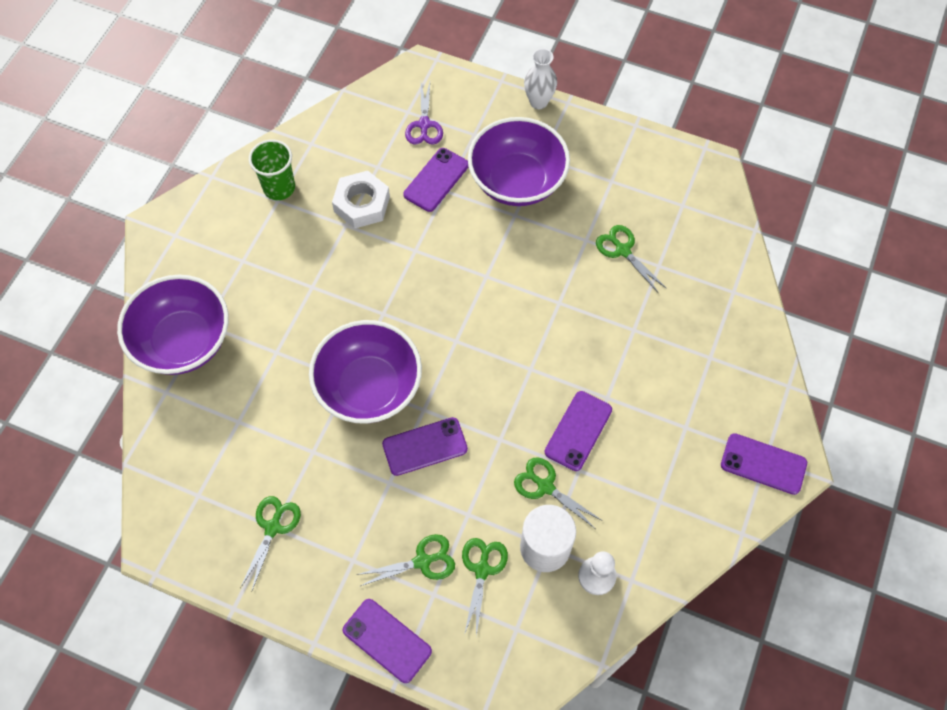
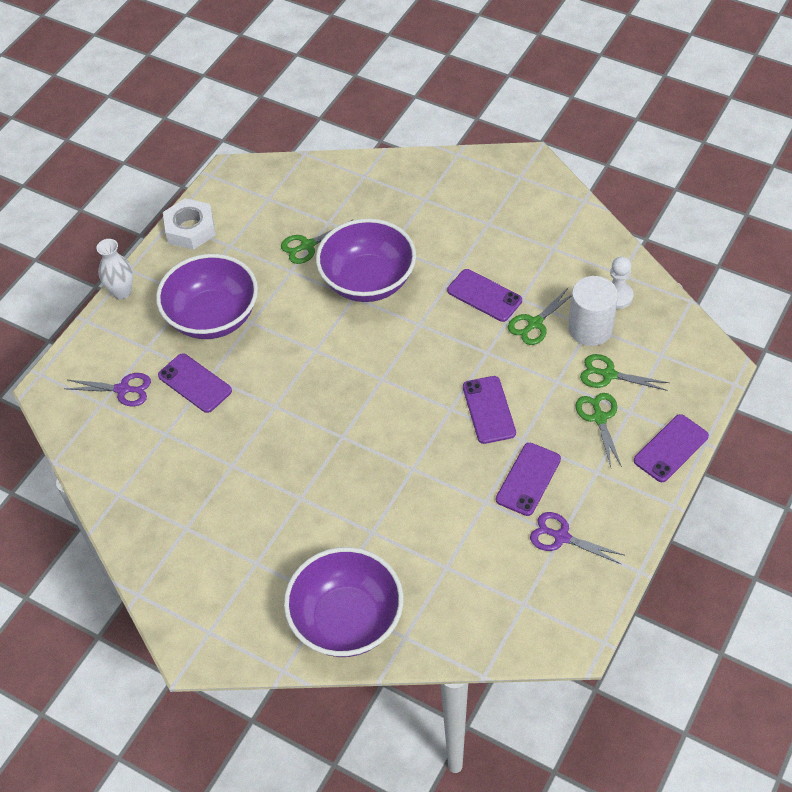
camera: 80 degrees left, 10 degrees down
(273, 527) = (561, 537): green scissors -> purple scissors
(279, 188) = (170, 526): green cup -> none
(362, 204) = (209, 449): white nut -> white nut (190, 229)
(369, 387) = (422, 452): purple bowl -> purple bowl (368, 281)
(763, 464) = (526, 179): purple phone -> purple phone (528, 479)

